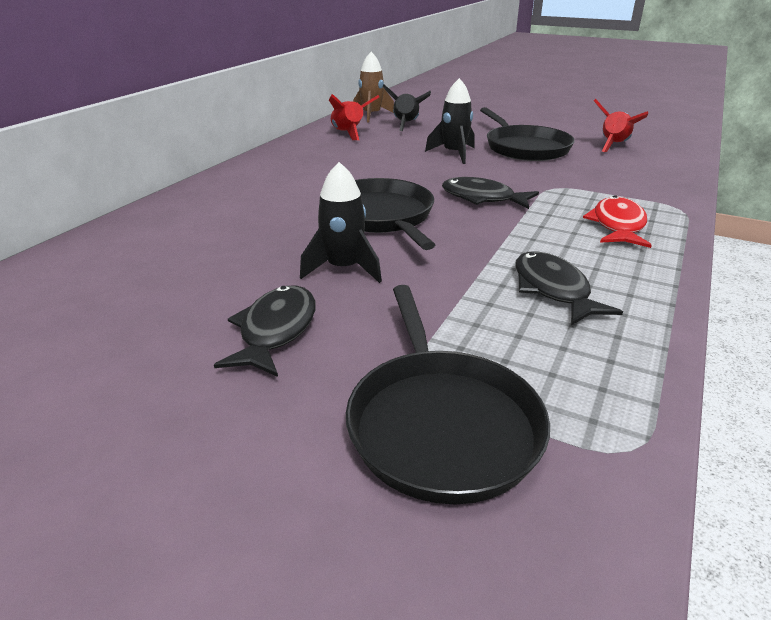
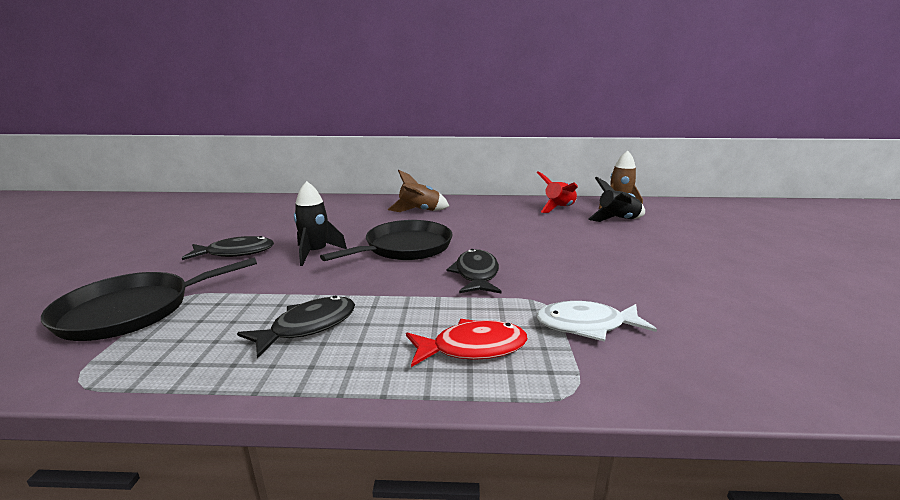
camera: 65 degrees right, 10 degrees down
(261, 189) = (419, 211): none -> brown rocket
(454, 154) = (572, 248): black rocket -> none
(525, 148) = (646, 274): black pan -> none
(596, 184) = (586, 325): none -> white fish
(614, 146) = (758, 326): red rocket -> none

